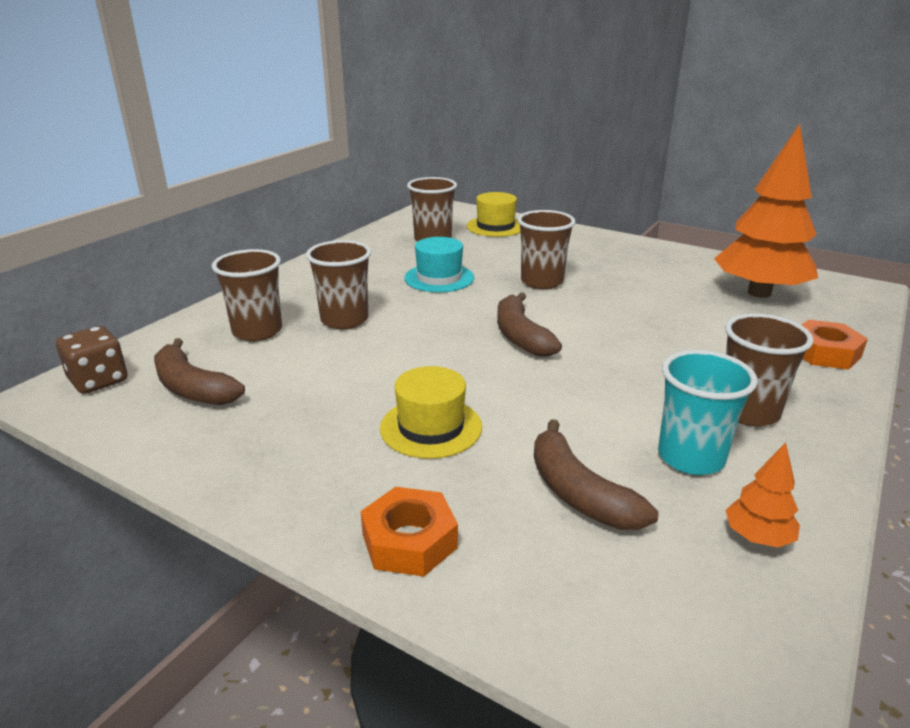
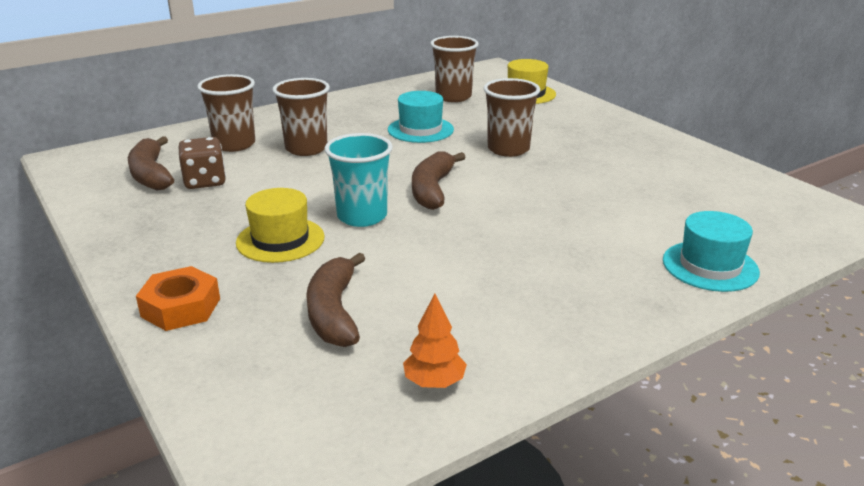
camera: 25 degrees right, 0 degrees up
(98, 381) = (99, 157): brown dice -> brown dice (205, 181)
(691, 457) = (457, 313): turquoise cup -> turquoise cup (362, 216)
(748, 412) = (557, 294): brown cup -> none
(759, 293) = (717, 200): orange tree -> none
(824, 353) = (710, 266): orange nut -> turquoise hat

